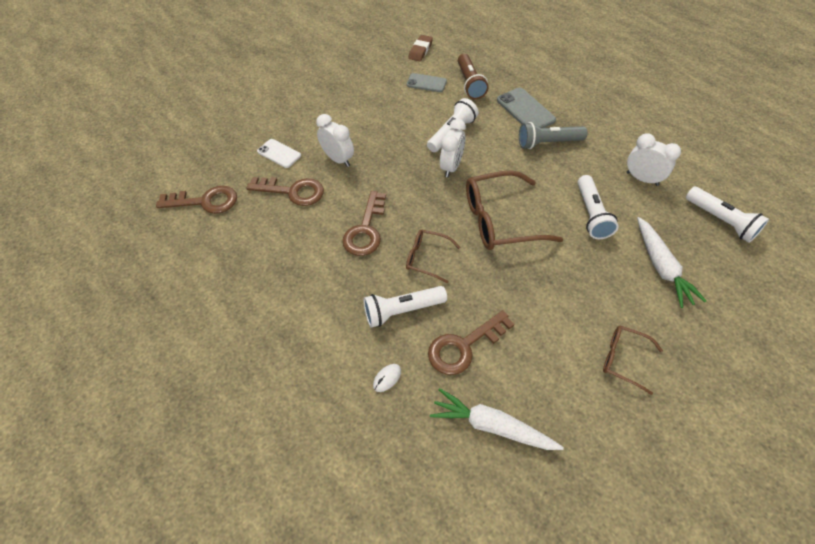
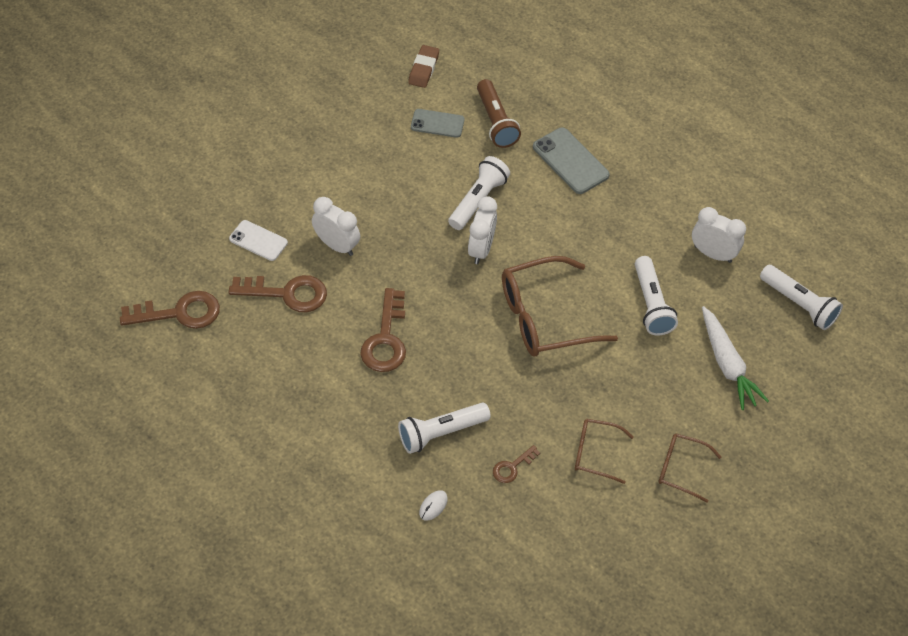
camera: 10 degrees left, 0 degrees up
(427, 258) = (462, 370): brown glasses -> brown glasses (595, 453)
(464, 346) = (512, 467): brown key -> brown key, size x0.52
(491, 426) = (546, 544): white carrot -> none
(548, 143) = (600, 209): grey flashlight -> none

